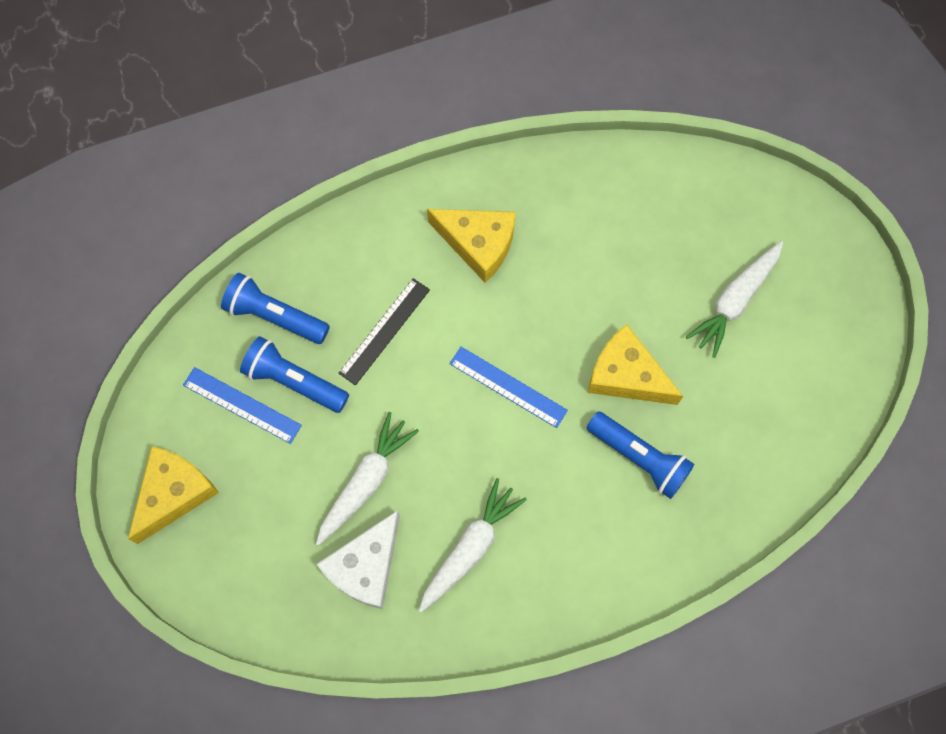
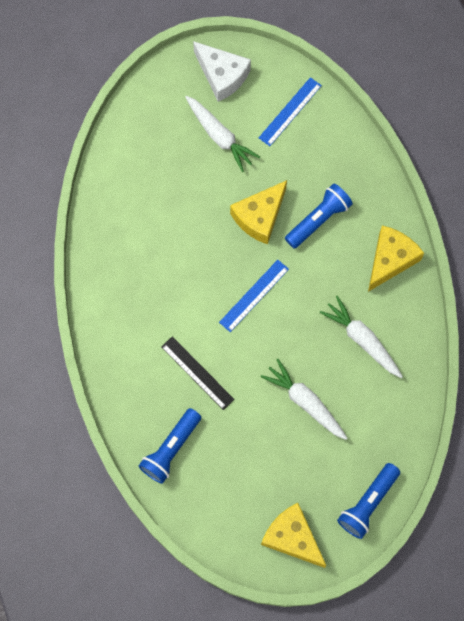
camera: 80 degrees left, 0 degrees up
(242, 405) = (235, 481): blue ruler -> blue ruler (290, 112)
(294, 381) = (223, 442): blue flashlight -> blue flashlight (368, 503)
(366, 566) = (364, 410): white cheese -> white cheese (222, 75)
(478, 244) = (143, 297): yellow cheese -> yellow cheese (390, 260)

